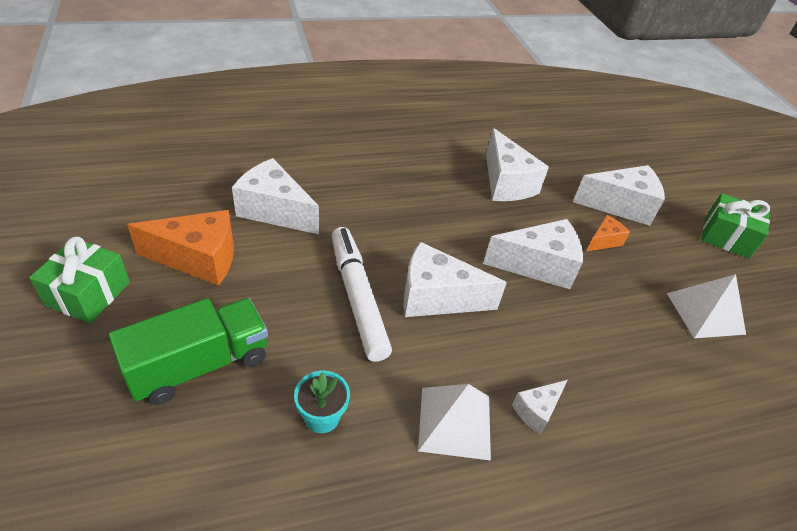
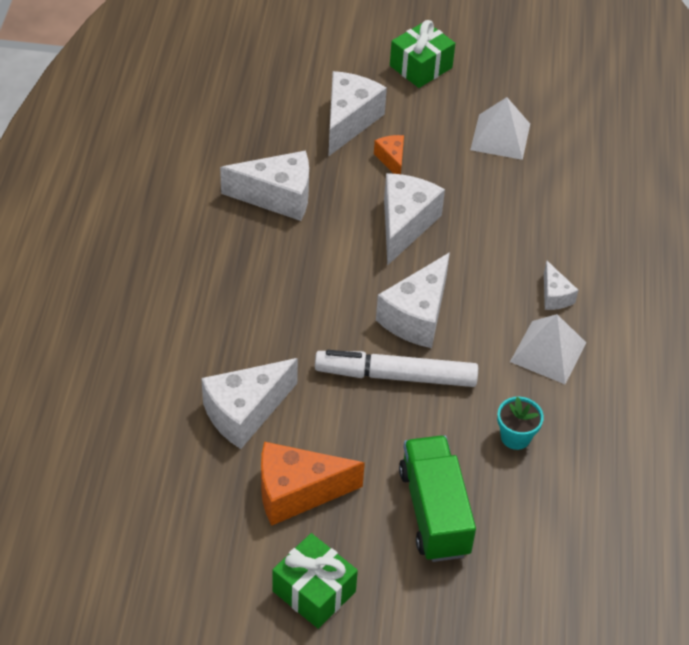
camera: 65 degrees left, 5 degrees up
(198, 259) = (297, 492): orange cheese -> orange cheese turned 120 degrees counterclockwise

